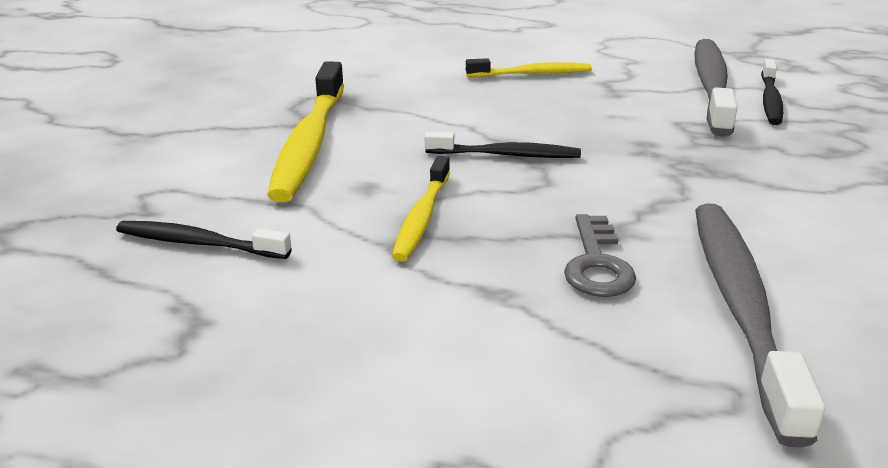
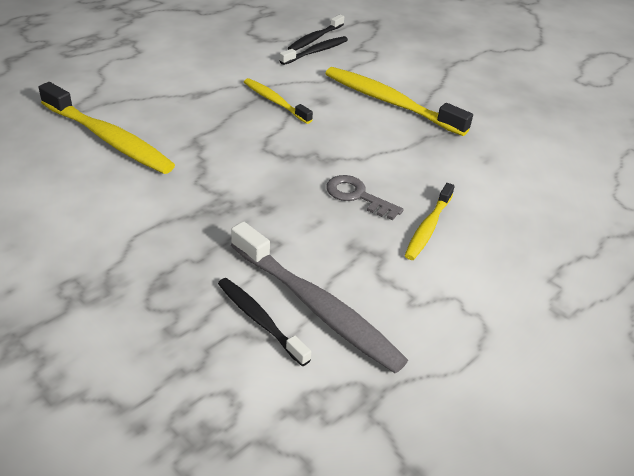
camera: 120 degrees right, 10 degrees up
(505, 155) = (310, 151): black toothbrush -> black toothbrush (315, 38)
(597, 264) = (182, 123): grey key -> grey key (357, 196)
(741, 308) = (108, 138): grey toothbrush -> yellow toothbrush

